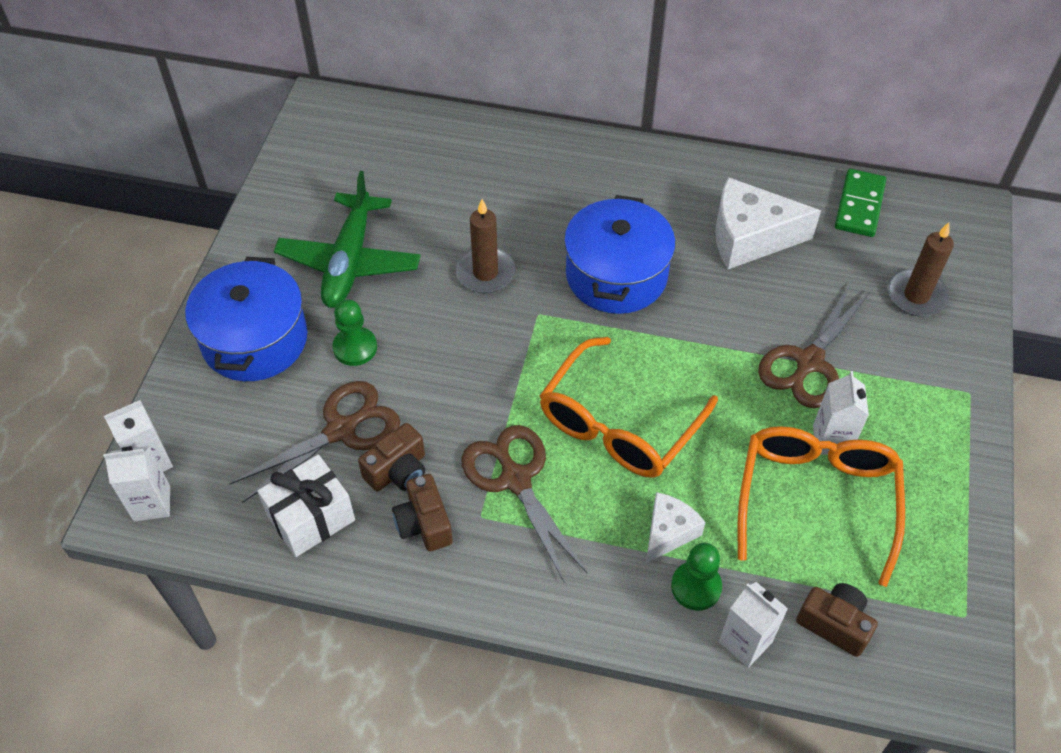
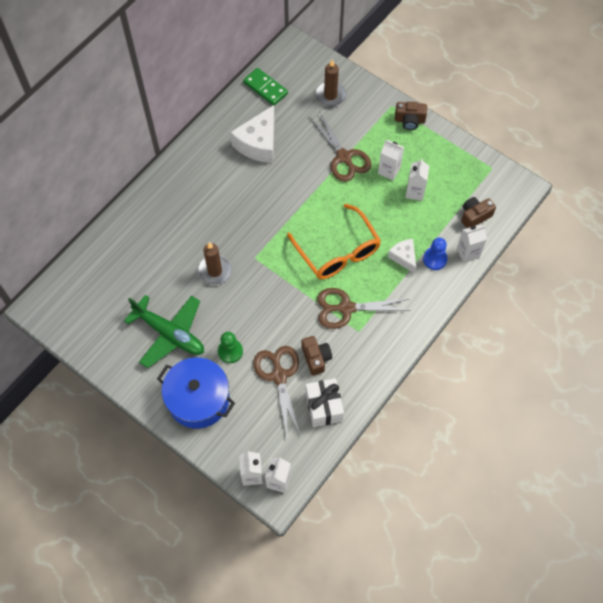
camera: 65 degrees left, 10 degrees up
(424, 523) = (351, 357): brown camera -> brown camera (409, 120)
(616, 275) = (249, 212): blue pot -> none
(696, 587) = (435, 259): green pawn -> blue pawn
(816, 499) = (415, 192): orange glasses -> white carton

